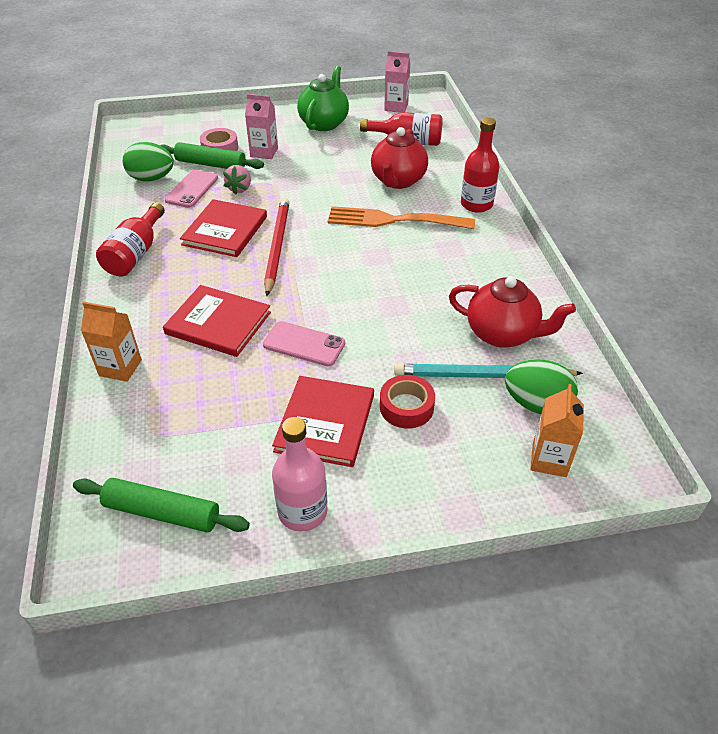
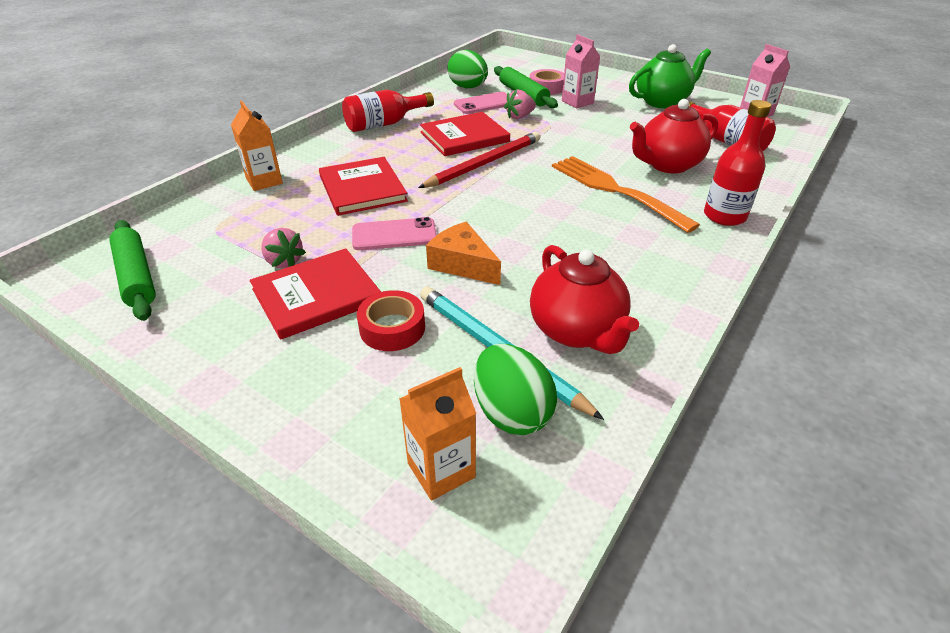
camera: 45 degrees right, 5 degrees down
(259, 417) = (284, 262): none -> pink strawberry
(302, 511) = (200, 342): pink bottle -> none
(304, 344) = (394, 235): pink phone -> pink phone turned 75 degrees counterclockwise
(381, 335) = (462, 264): none -> orange cheese

